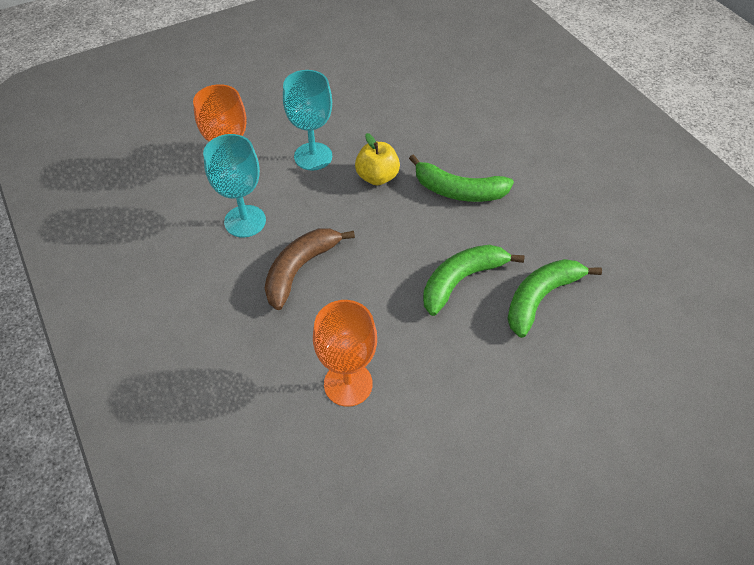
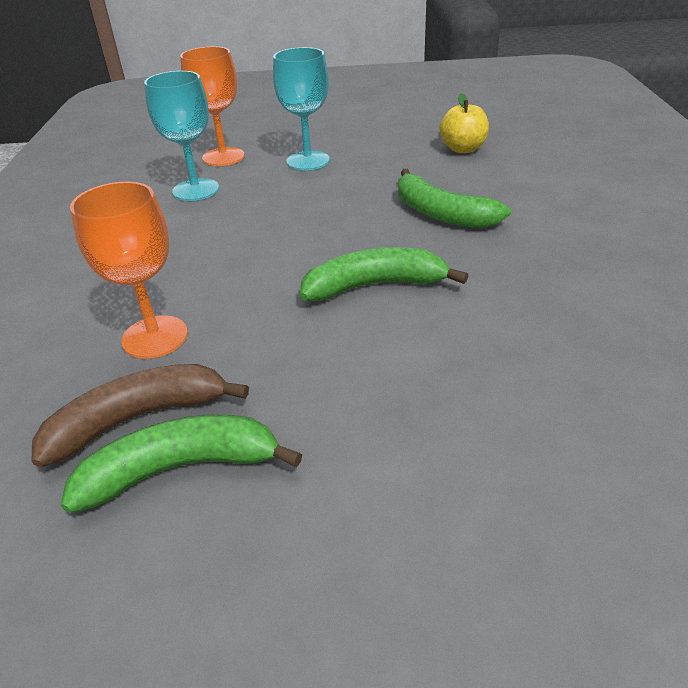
camera: 30 degrees right, 15 degrees down
(300, 269) = (208, 234): brown banana -> brown banana (138, 419)
(377, 177) = (358, 186): yellow apple -> yellow apple (463, 149)
(540, 298) = (465, 328): green banana -> green banana (181, 469)

